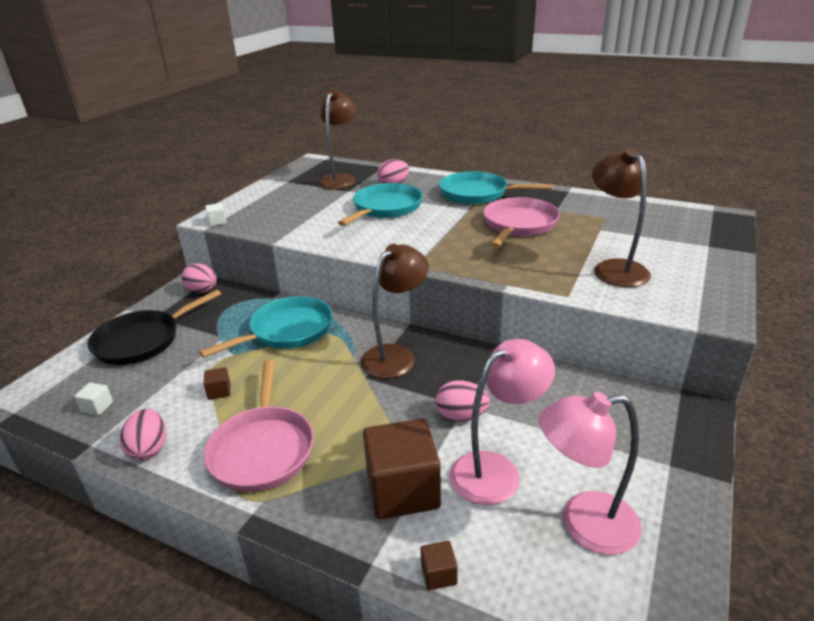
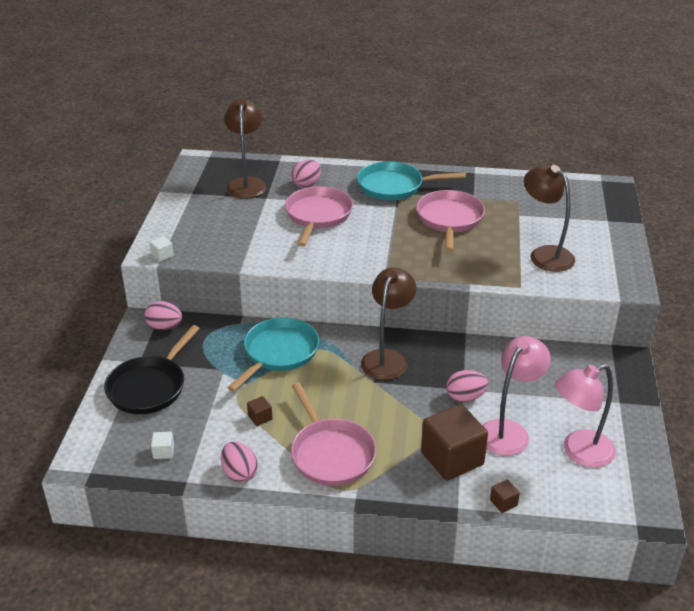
camera: 20 degrees left, 5 degrees up
(385, 208) = (318, 216): turquoise pan -> pink pan

